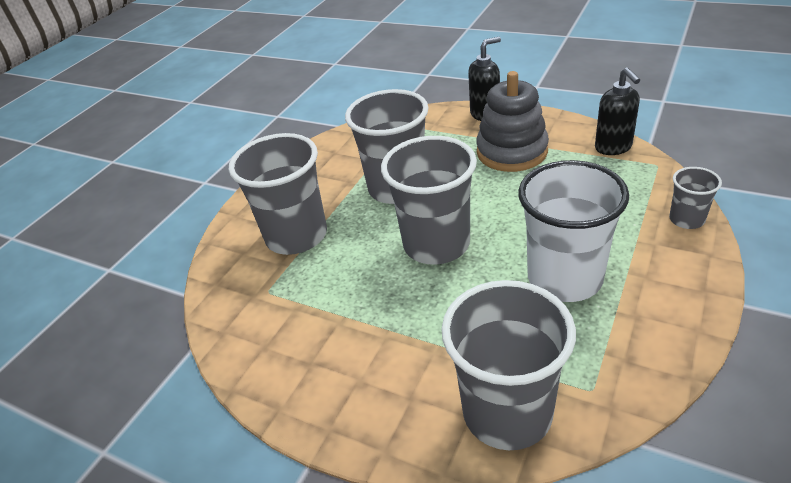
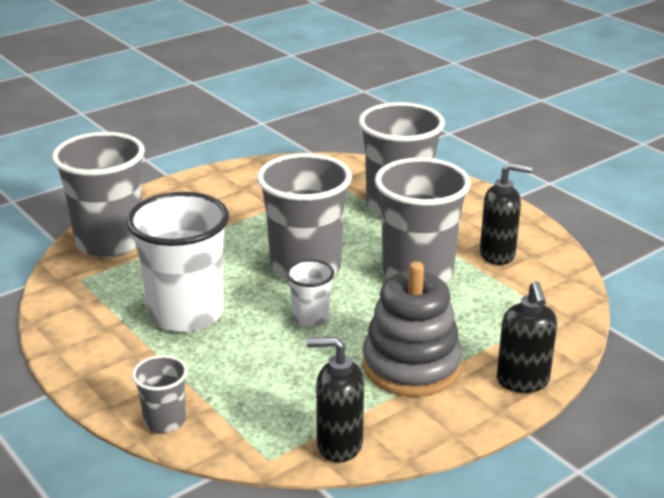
camera: 110 degrees right, 10 degrees down
(344, 165) = (498, 254): none -> black soap dispenser
(502, 211) = (310, 318): none -> white cup

